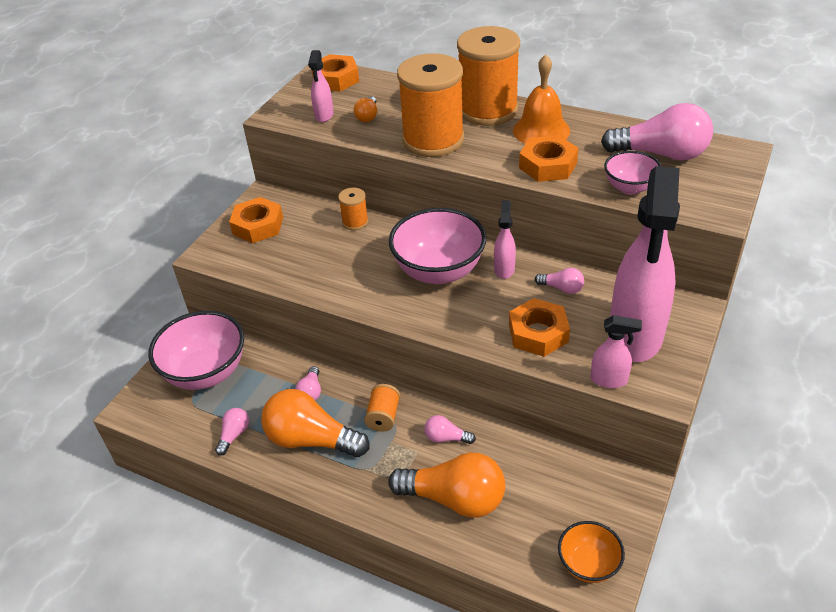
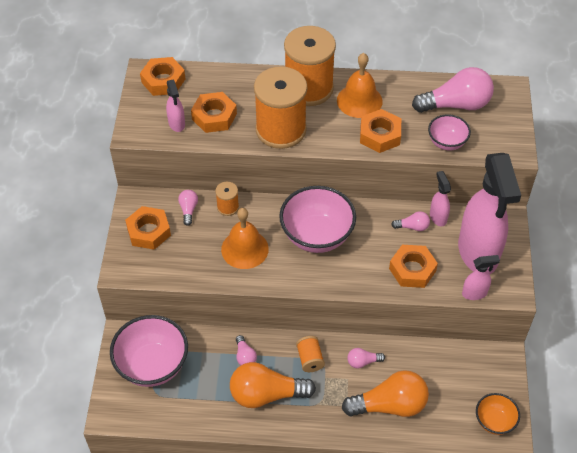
camera: 25 degrees left, 10 degrees up
(234, 435) = (206, 409): pink light bulb -> pink light bulb (188, 210)
(349, 265) = (244, 249): none -> orange bell
(368, 116) = (214, 116): orange light bulb -> orange nut
(504, 269) = (364, 221): pink spray bottle -> pink spray bottle (438, 217)

